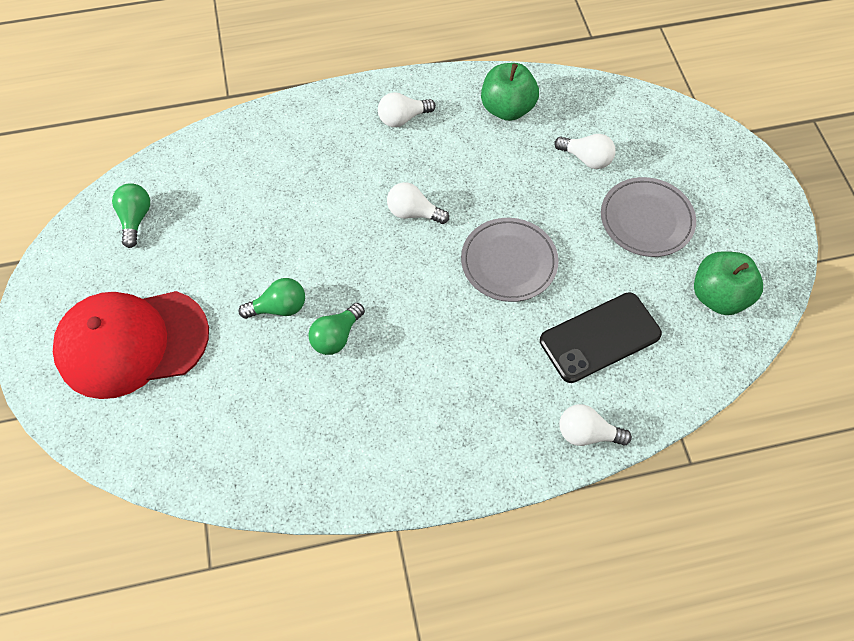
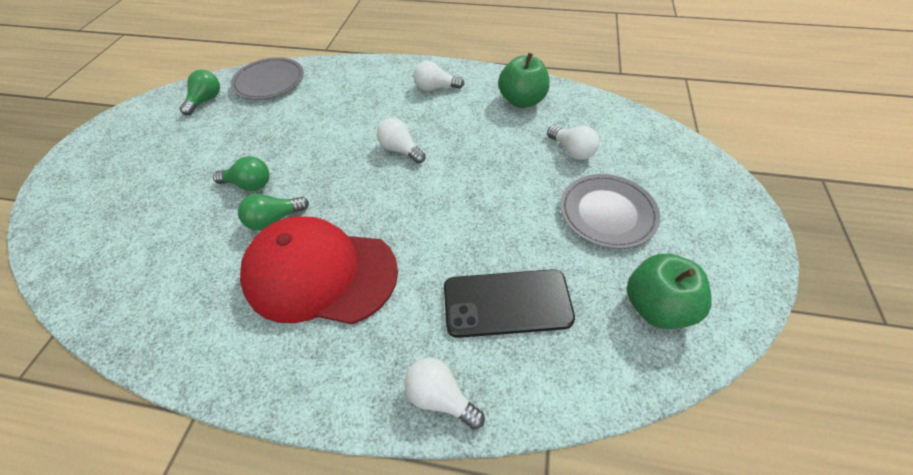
camera: 25 degrees right, 10 degrees down
(132, 343) = (131, 175): red cap -> red cap (320, 274)
(509, 262) = (456, 209): grey plate -> grey plate (269, 82)

